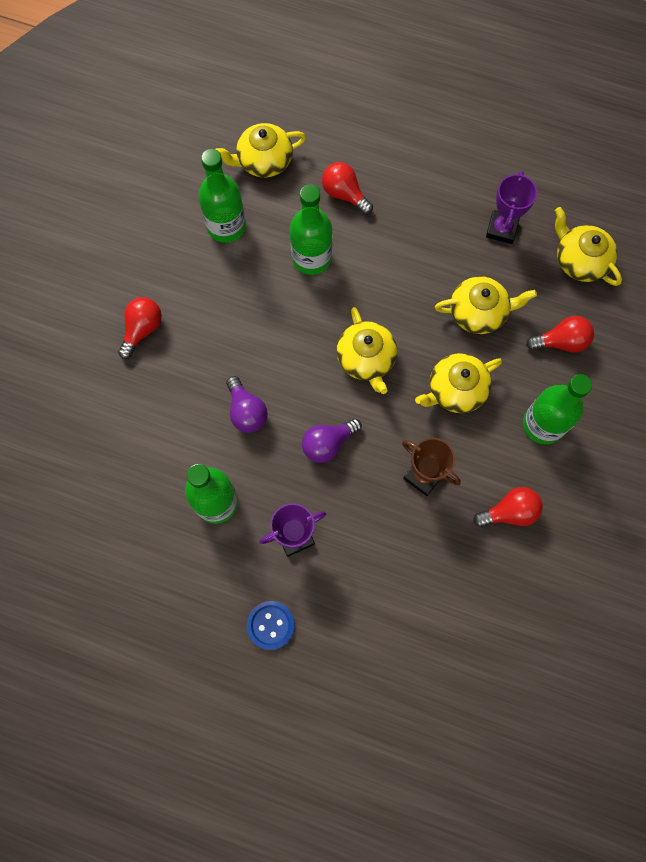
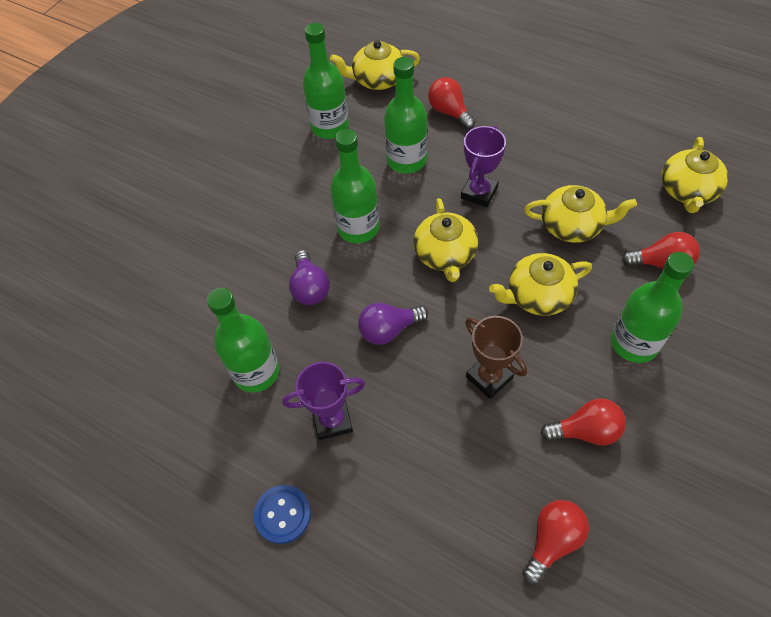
camera: 15 degrees right, 15 degrees down
(142, 330) = (226, 203): red light bulb -> red light bulb (552, 541)
(279, 341) = (358, 228): none -> green bottle
(501, 229) = (605, 155): purple trophy -> purple trophy (479, 193)
(580, 260) = (687, 191): yellow teapot -> yellow teapot turned 135 degrees counterclockwise

